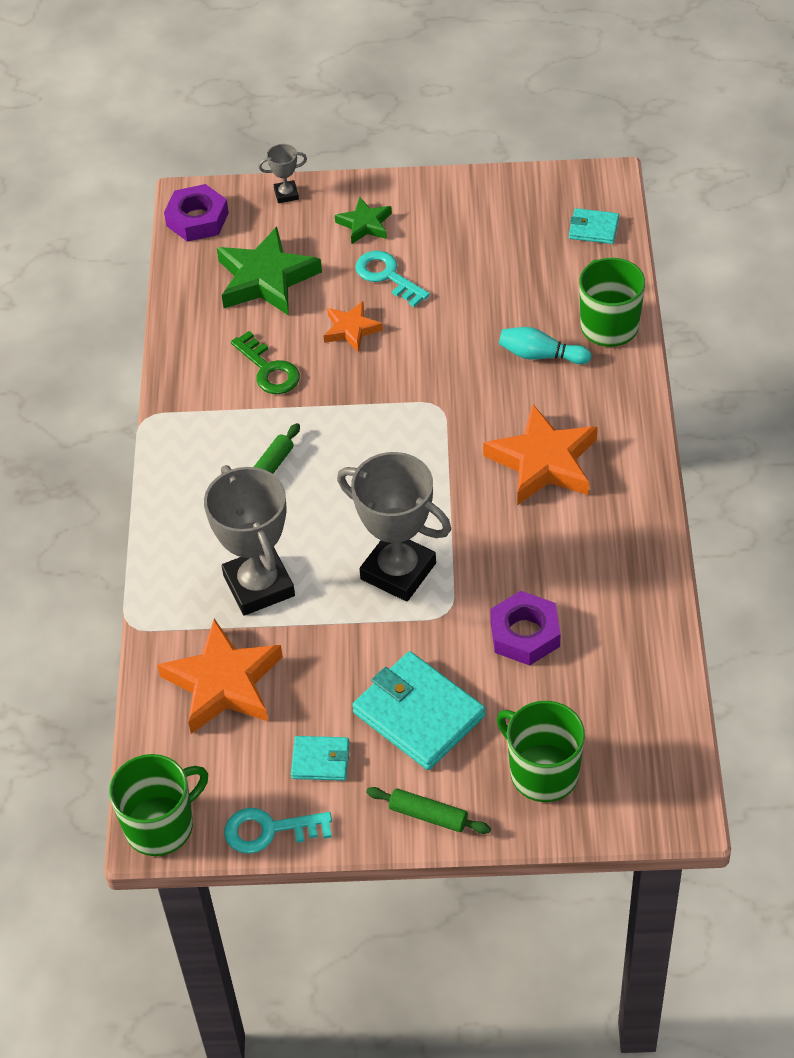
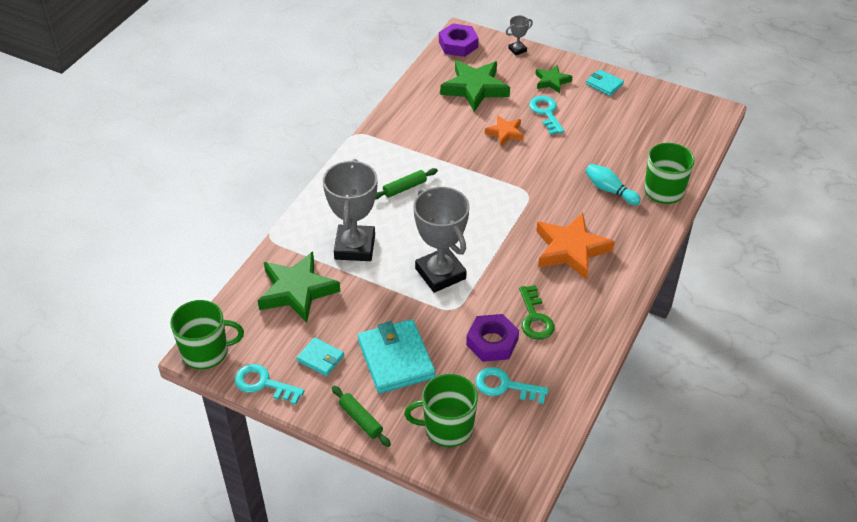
camera: 25 degrees right, 5 degrees down
(223, 683) = (297, 291): orange star -> green star
(269, 370) = (442, 136): green key -> green key (535, 318)
(286, 194) = (517, 50): grey trophy -> grey trophy turned 45 degrees counterclockwise
(542, 772) = (447, 428): green mug -> green mug turned 75 degrees counterclockwise
(577, 684) = (505, 386): none -> turquoise key
(593, 228) = (690, 133): turquoise wallet -> turquoise wallet (604, 84)

